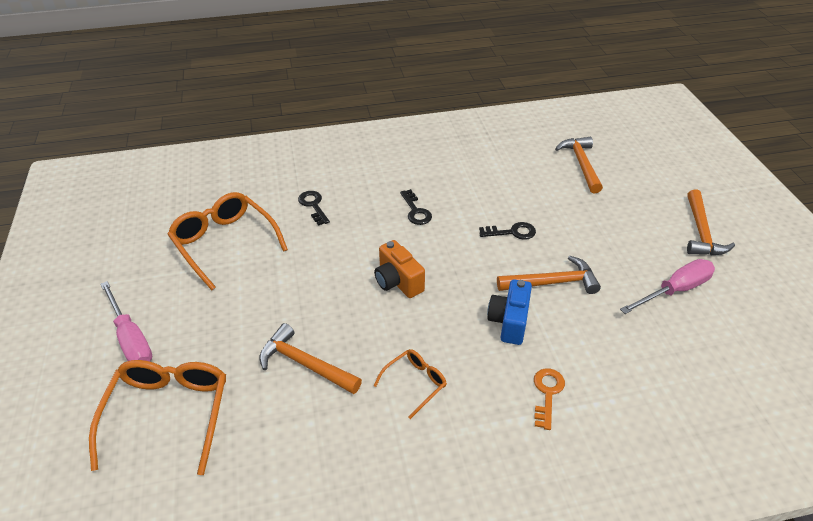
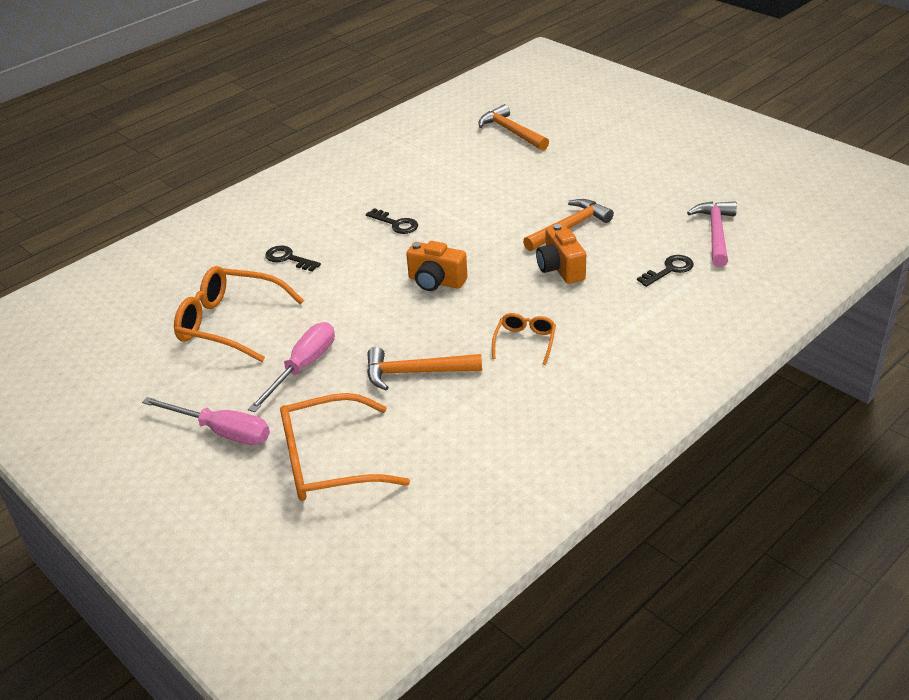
camera: 30 degrees left, 5 degrees down
(168, 414) = (329, 461): orange glasses -> orange glasses turned 75 degrees counterclockwise
(509, 322) = (560, 269): blue camera -> orange camera
(512, 232) = (500, 205): black key -> black key (669, 270)
(547, 393) = (635, 301): orange key -> none
(675, 290) = (669, 194): pink screwdriver -> pink screwdriver (303, 367)
(687, 357) = (715, 233): none -> pink hammer
(701, 232) = (654, 145): orange hammer -> none

